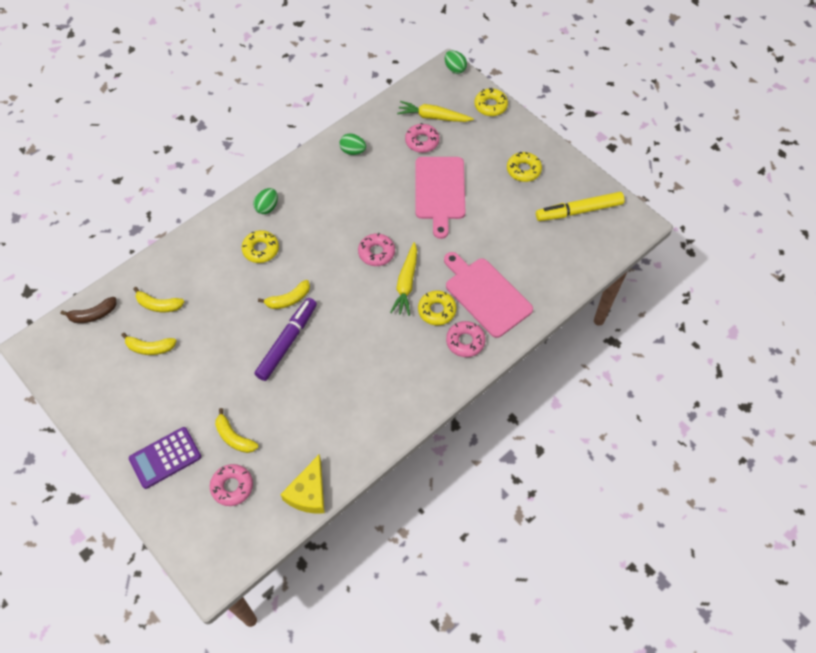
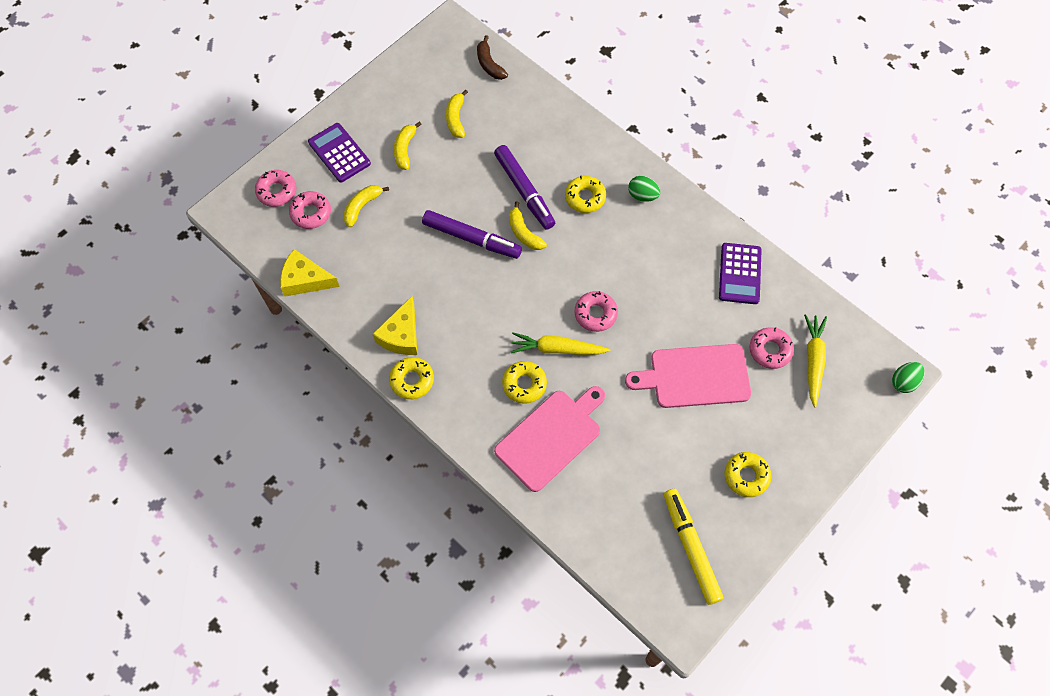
camera: 85 degrees right, 5 degrees up
(159, 305) = (505, 117): yellow banana -> yellow banana (405, 149)
(244, 296) = (524, 191): none -> purple marker
(353, 151) = (739, 274): green egg -> purple calculator
(379, 406) = (401, 335): none -> yellow cheese
(465, 341) = (486, 417): pink donut -> pink donut (276, 191)
(490, 106) = (848, 430): yellow donut -> yellow donut (412, 380)

